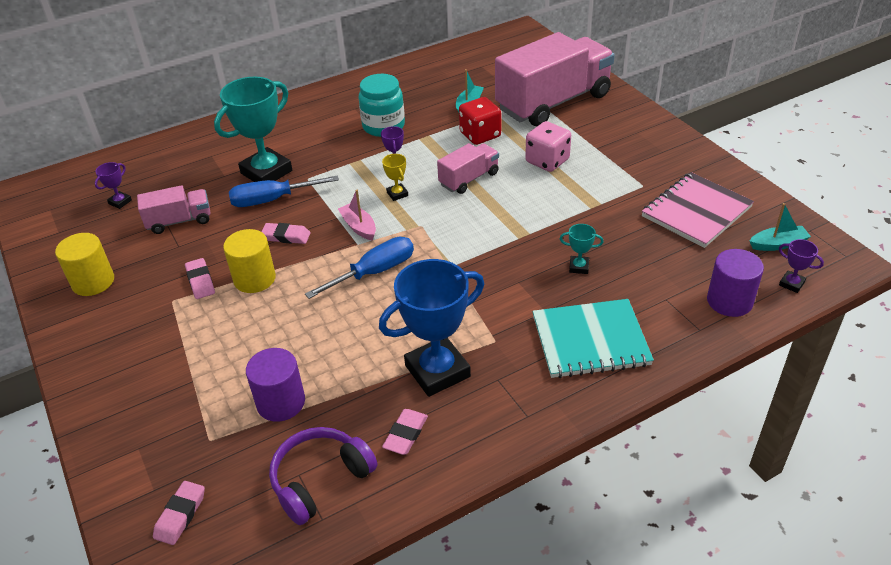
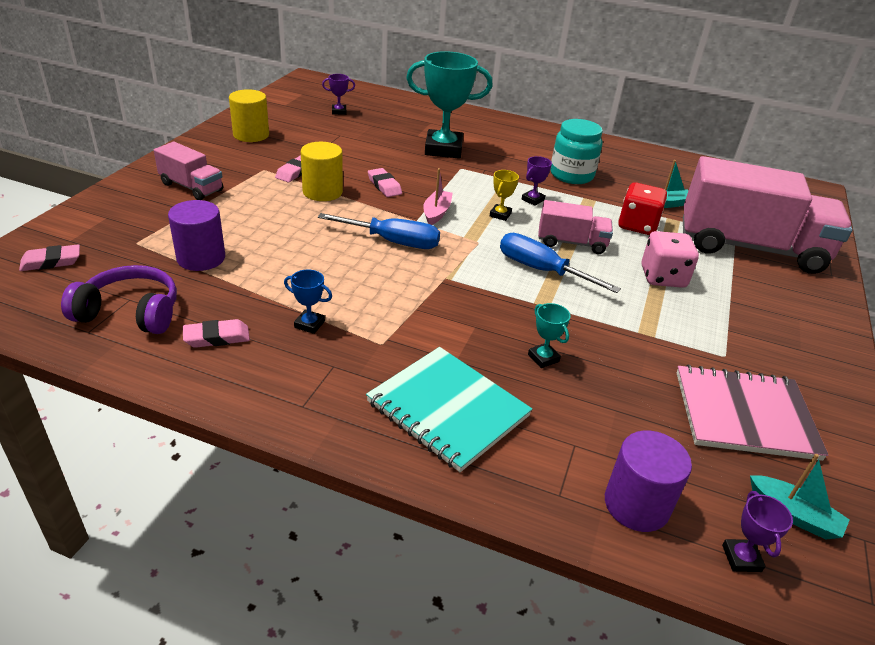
camera: 45 degrees right, 5 degrees down
(179, 221) = (347, 139): pink truck -> pink truck (191, 187)
(272, 200) = (416, 164): blue screwdriver -> blue screwdriver (541, 270)
(437, 371) = (309, 324): blue trophy -> blue trophy, size x0.43

